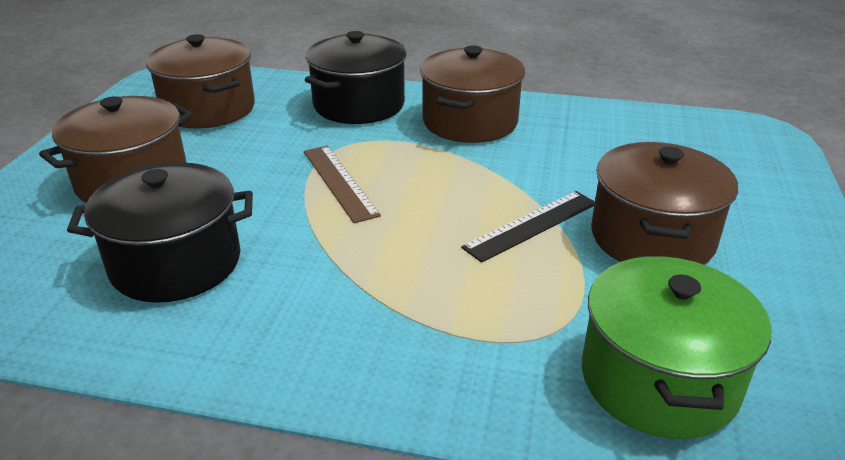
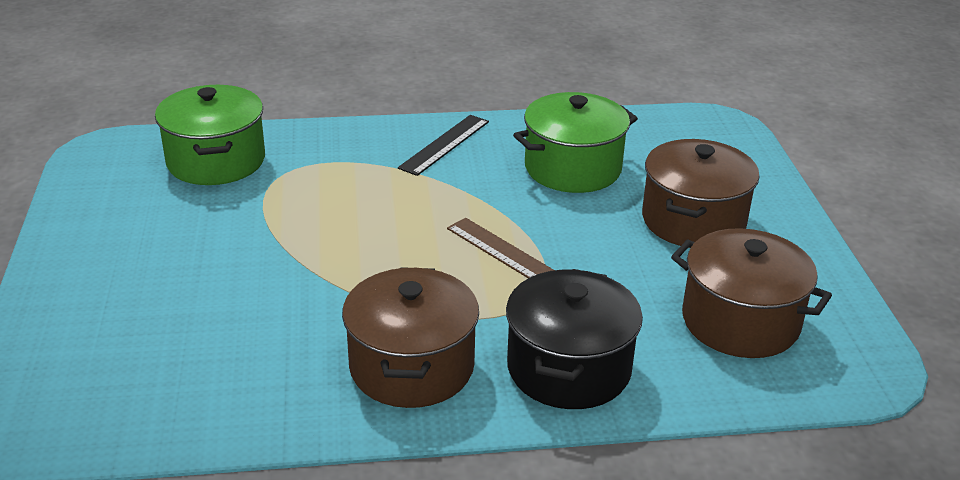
camera: 160 degrees right, 0 degrees up
(176, 263) = (572, 168): black pot -> green pot
(531, 225) = (310, 245): black ruler -> black ruler (445, 144)
(652, 238) = (201, 252): brown pot -> none

